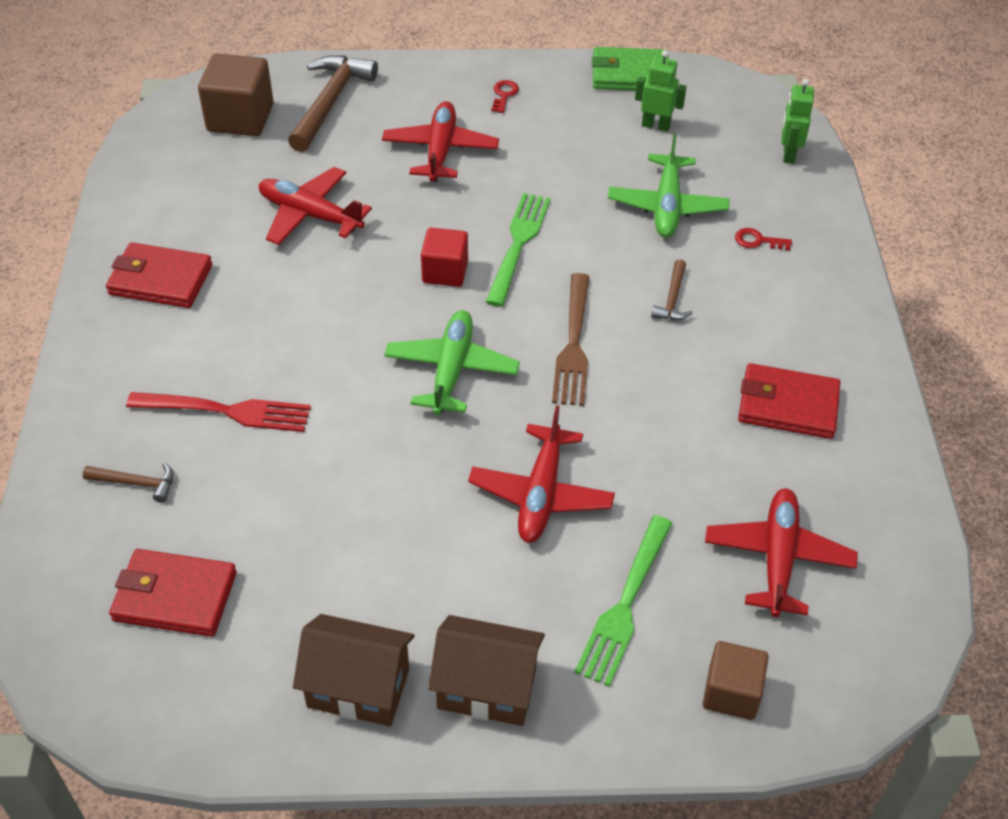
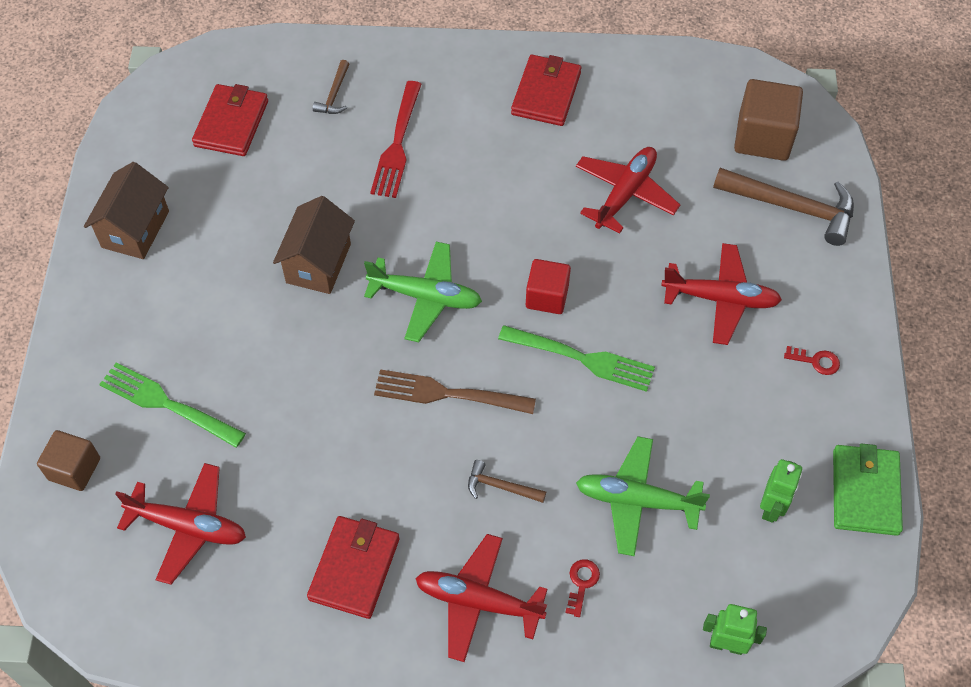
camera: 95 degrees right, 10 degrees up
(487, 688) = (117, 306): brown house -> brown house (318, 263)
(541, 494) = (283, 354): red plane -> red plane (478, 601)

